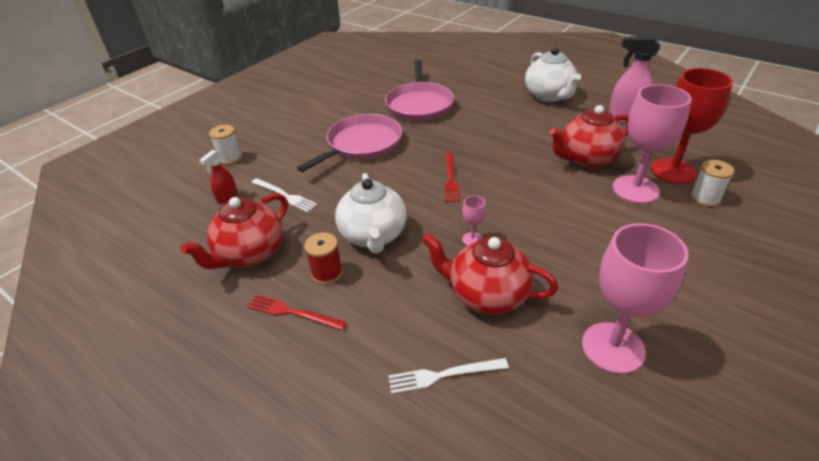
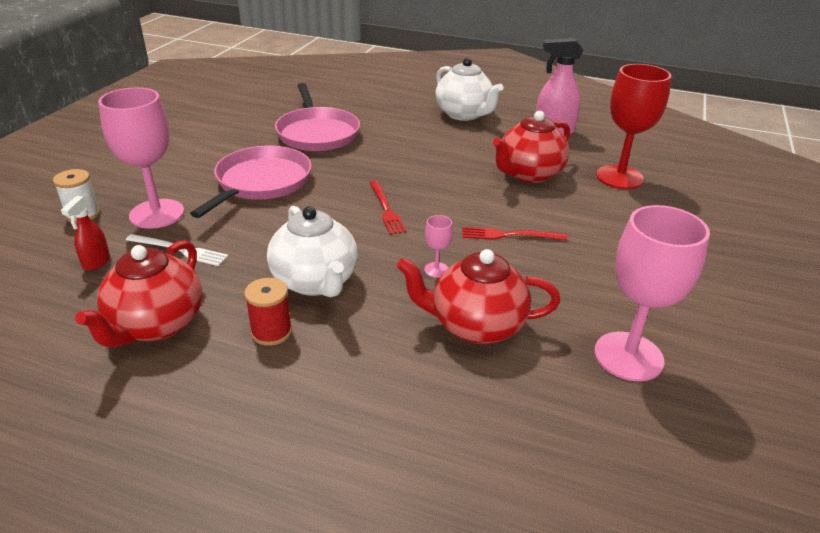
camera: 20 degrees left, 5 degrees down
(292, 313) = (243, 384): red fork -> red fork (509, 235)
(443, 375) = (459, 419): white fork -> none
(635, 189) = (590, 199): pink goblet -> pink goblet (157, 214)
(705, 198) = (659, 200): white spool -> none

